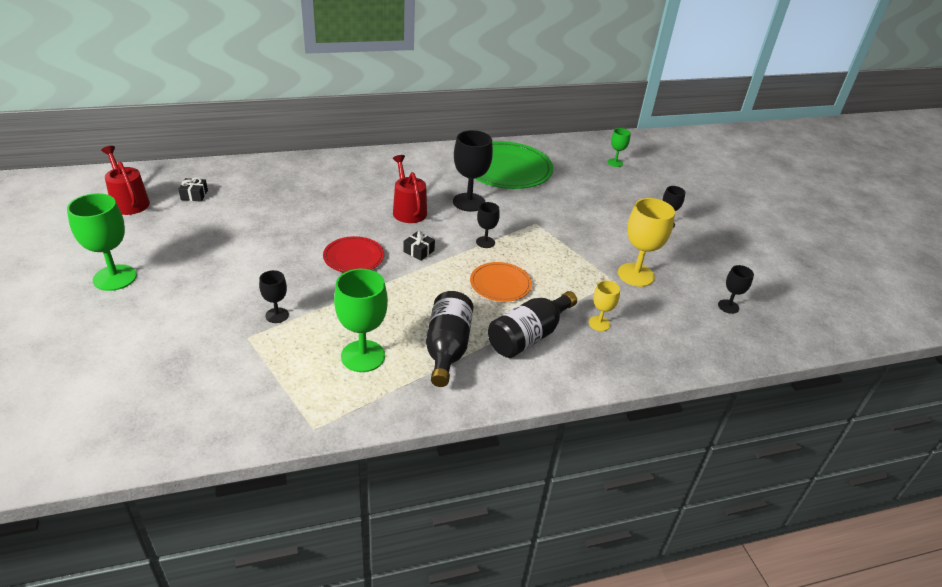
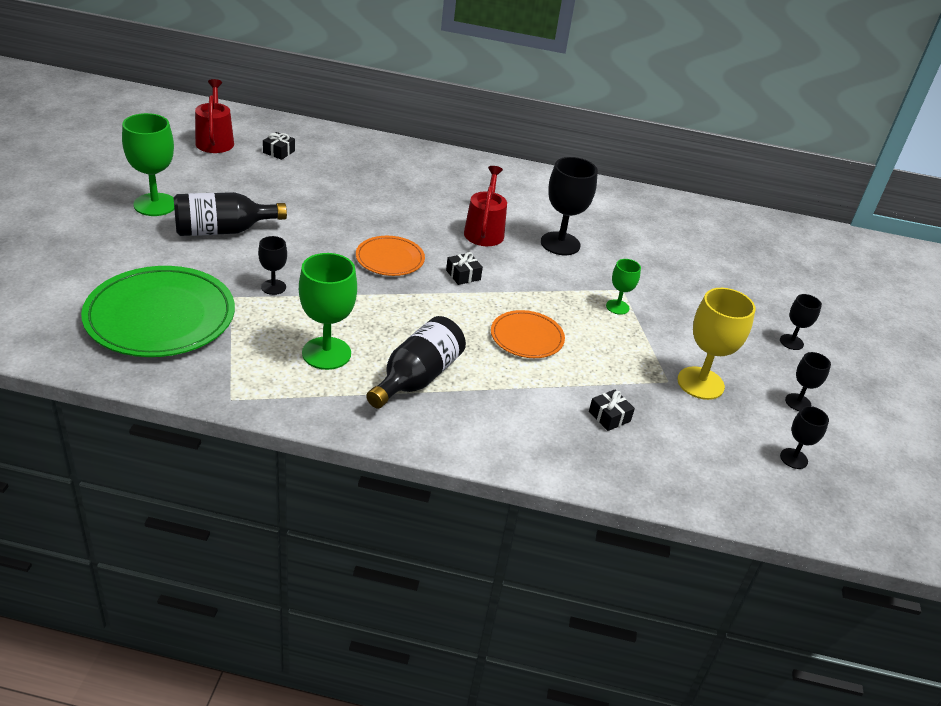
camera: 25 degrees right, 0 degrees up
(354, 257) = (390, 259): red plate -> orange plate
(485, 242) = (545, 290): black goblet -> black goblet (798, 402)
(506, 169) = (634, 222): green plate -> green plate (160, 316)
(528, 336) = (515, 399): black bottle -> black bottle (222, 230)
(599, 323) = (609, 416): yellow goblet -> black gift
(615, 163) = (783, 255): green goblet -> green goblet (617, 307)

